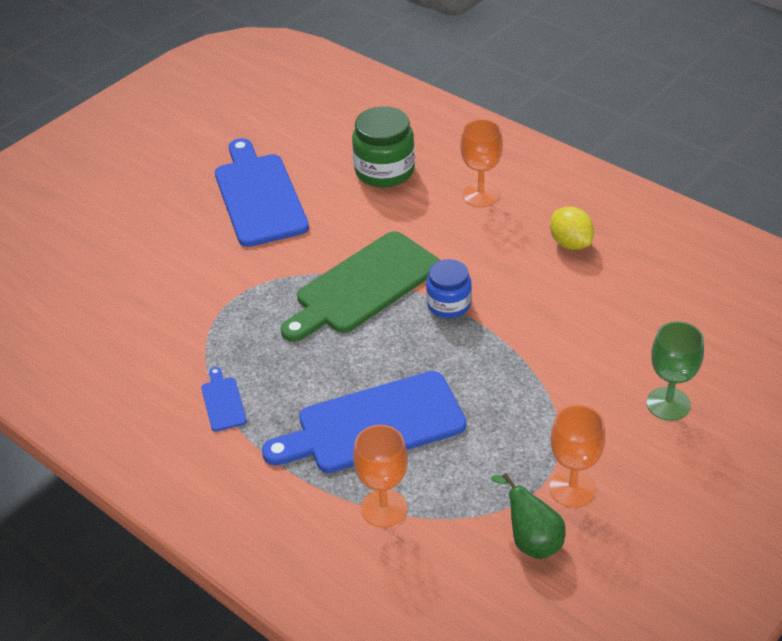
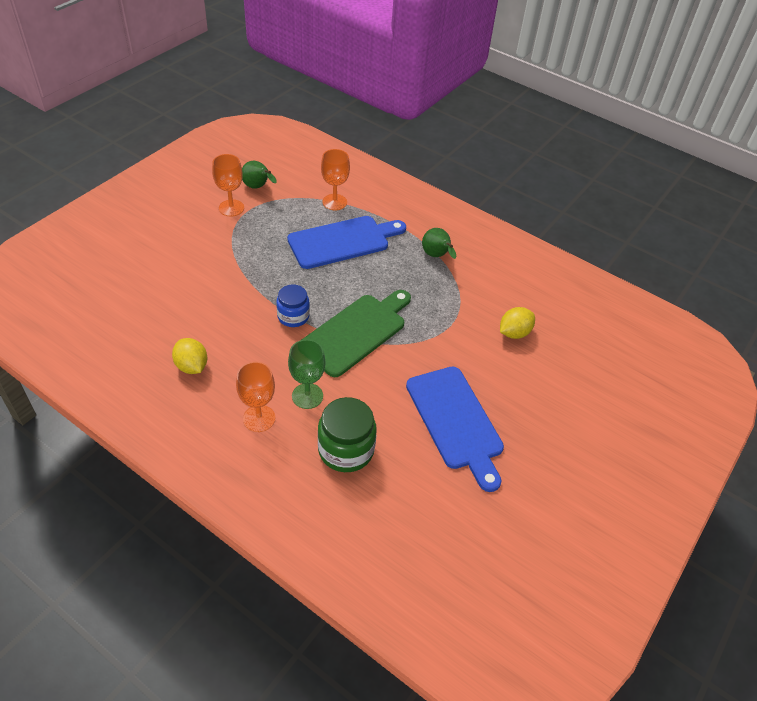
camera: 170 degrees right, 5 degrees up
(149, 290) = (514, 333): none -> yellow lemon
(223, 402) = (436, 256): blue cutting board -> green pear
(668, 404) = (161, 248): green goblet -> green goblet (307, 396)

